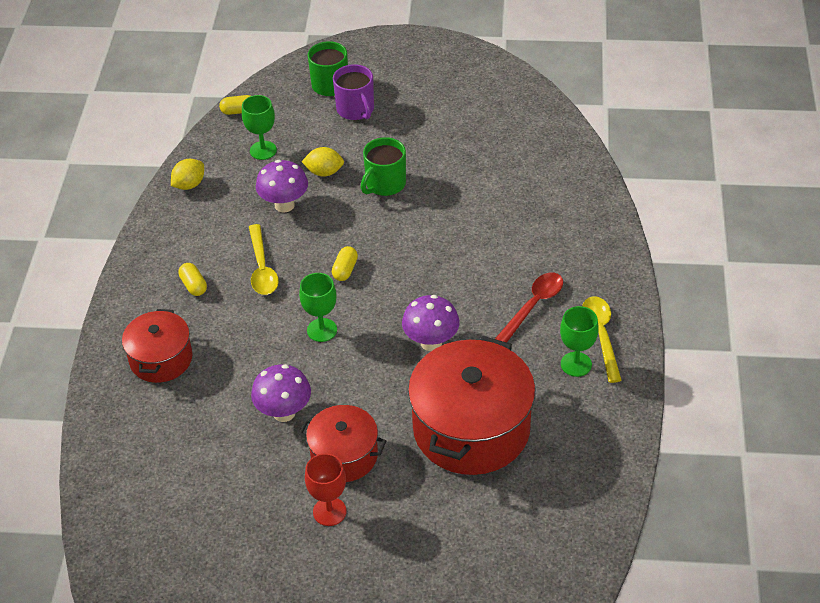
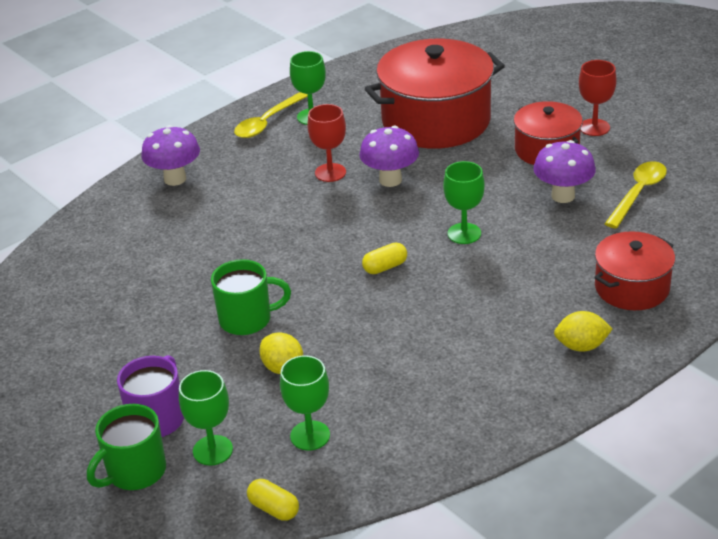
camera: 135 degrees left, 10 degrees down
(189, 185) = (433, 446): yellow lemon -> yellow lemon (581, 346)
(193, 285) = (538, 334): yellow capsule -> none
(262, 268) = (456, 312): yellow spoon -> yellow spoon (638, 194)
(284, 205) = (363, 359): purple mushroom -> purple mushroom (175, 179)
(305, 114) = (212, 450): none -> green goblet
(484, 320) = (330, 172): none -> red goblet
(533, 306) = (282, 162): red spoon -> none

